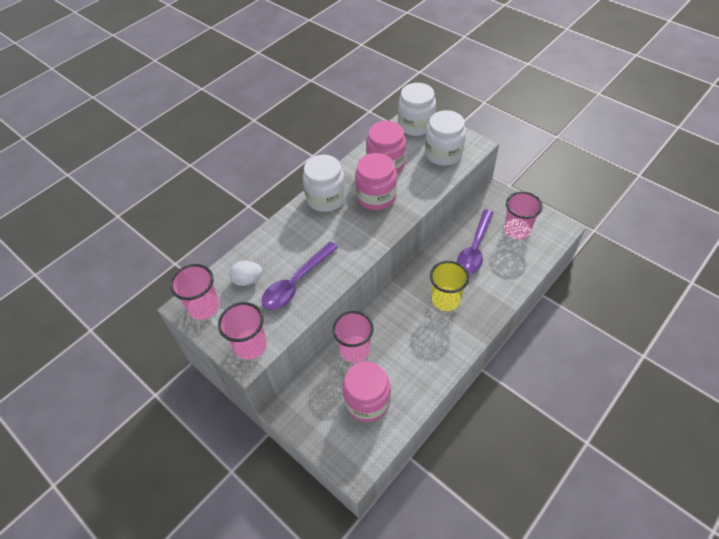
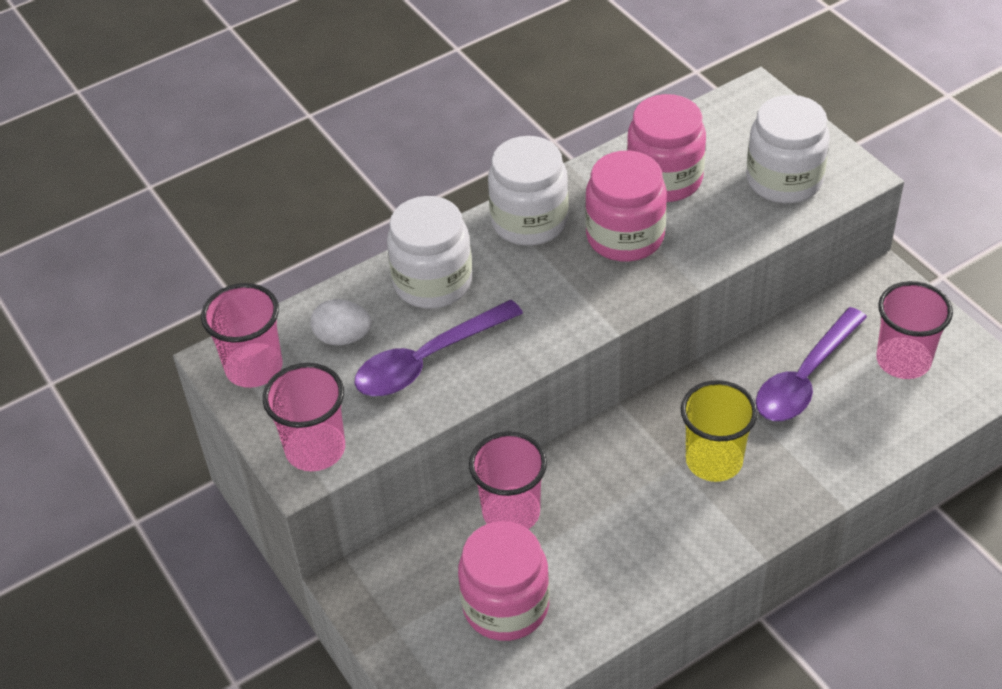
camera: 15 degrees right, 5 degrees down
(416, 125) = (748, 115): white jar -> white jar (432, 282)

